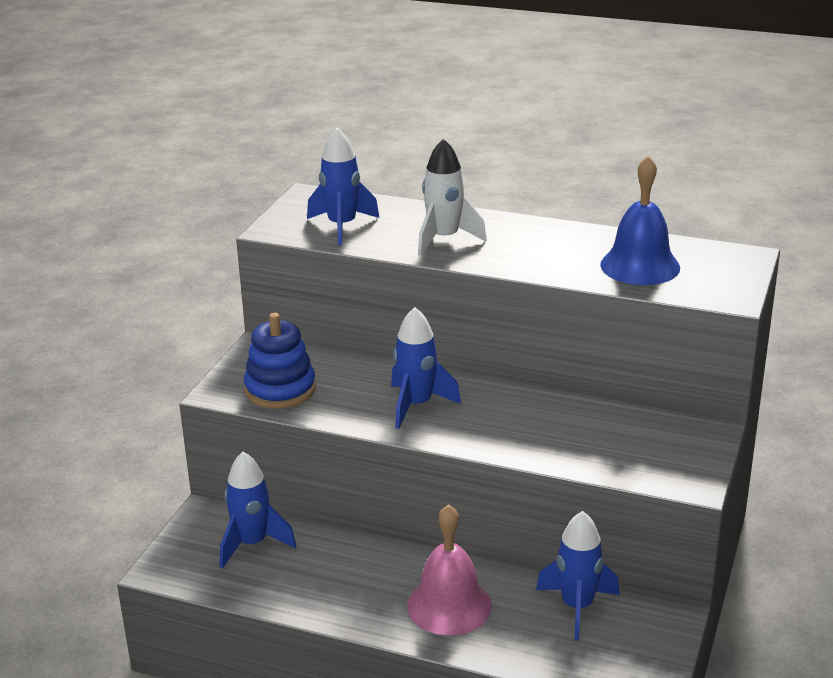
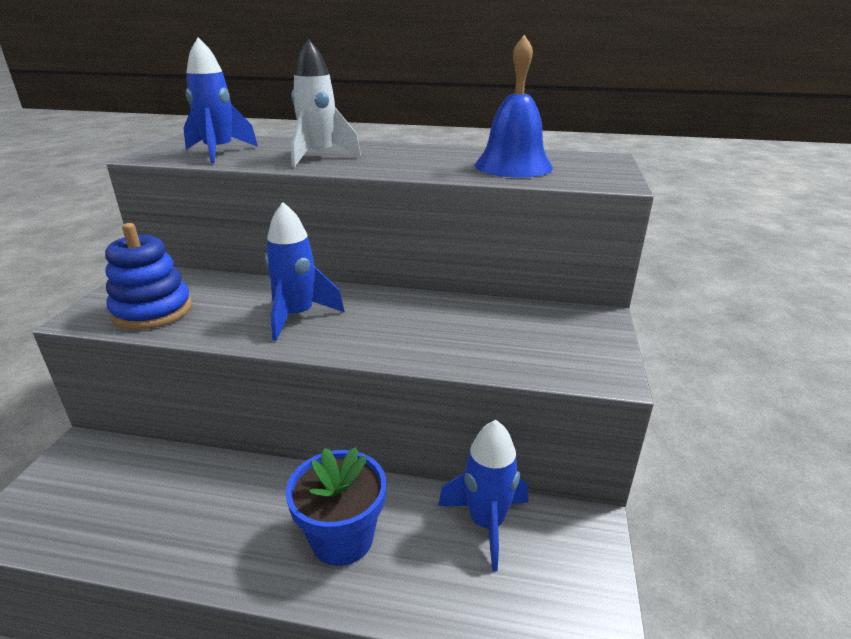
camera: 10 degrees left, 0 degrees up
(252, 544) = (123, 479): blue rocket -> none
(449, 605) = (342, 538): pink bell -> blue flower pot

